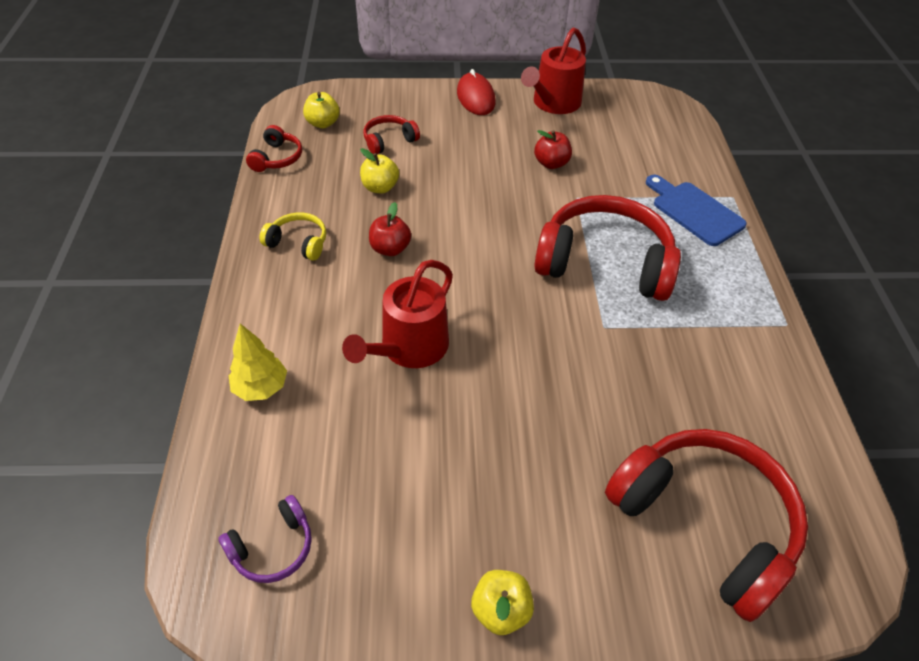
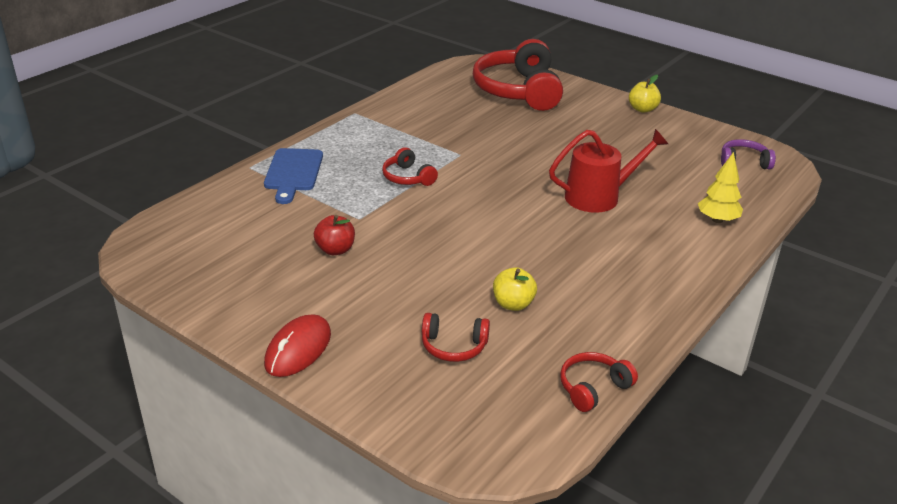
camera: 140 degrees left, 15 degrees down
(298, 243) = (630, 293): yellow headphones -> none
(323, 123) = (504, 408): yellow apple -> none
(390, 249) = (554, 254): red apple -> none
(553, 103) = (235, 300): red watering can -> none
(604, 263) = (407, 177): red headphones -> red headphones, size x0.46

